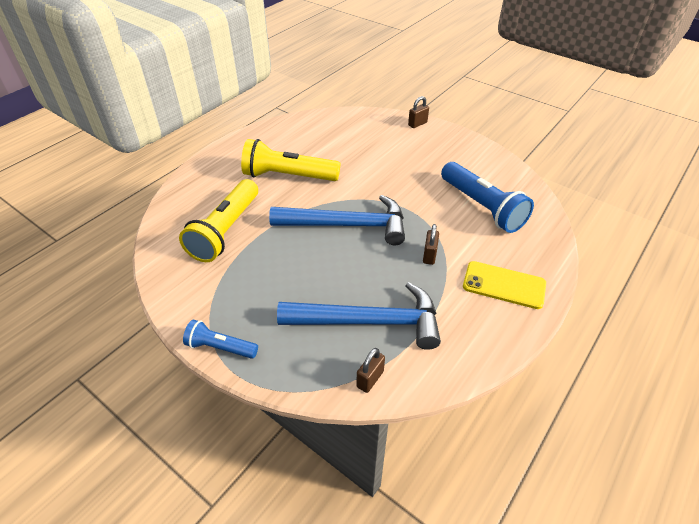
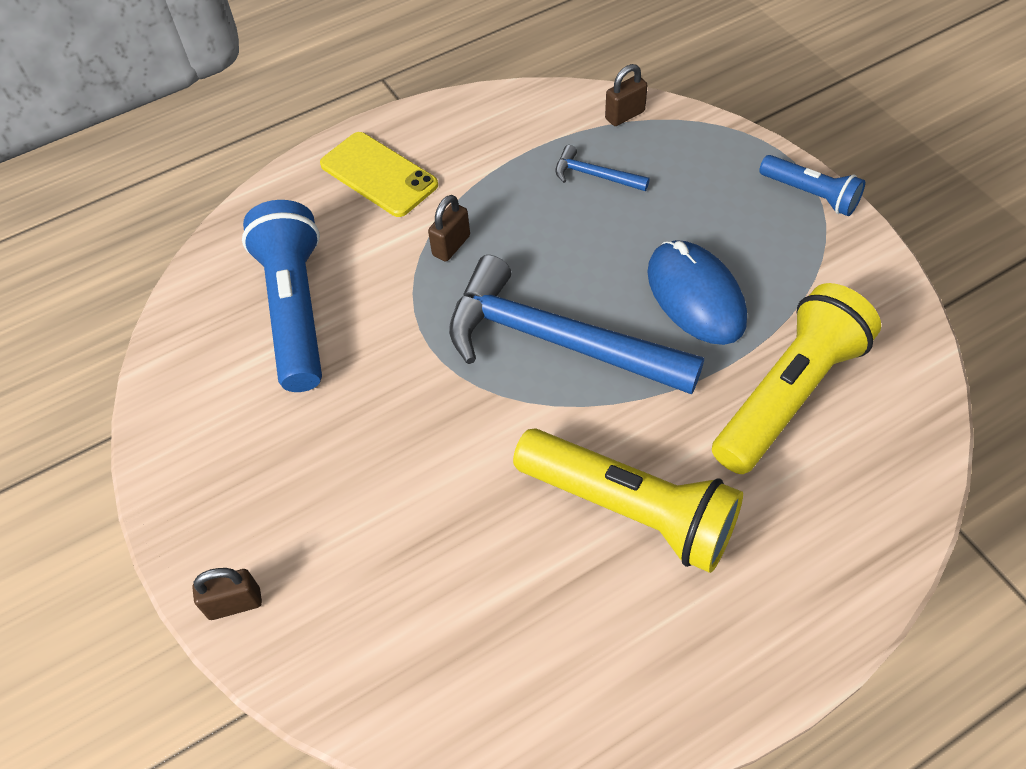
camera: 155 degrees left, 10 degrees up
(282, 263) = (695, 296): none -> blue mouse
(369, 322) = (595, 175): blue hammer -> blue hammer, size x0.42

